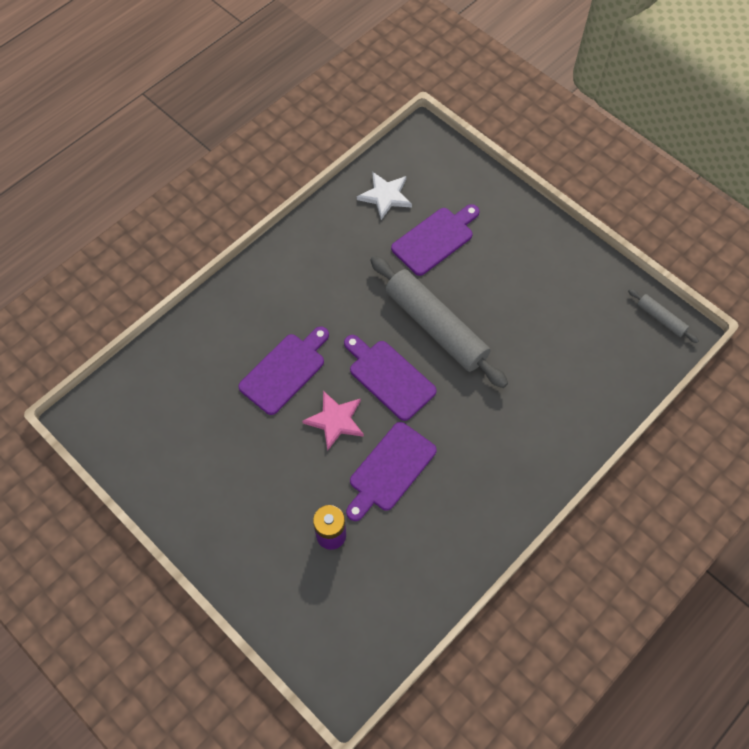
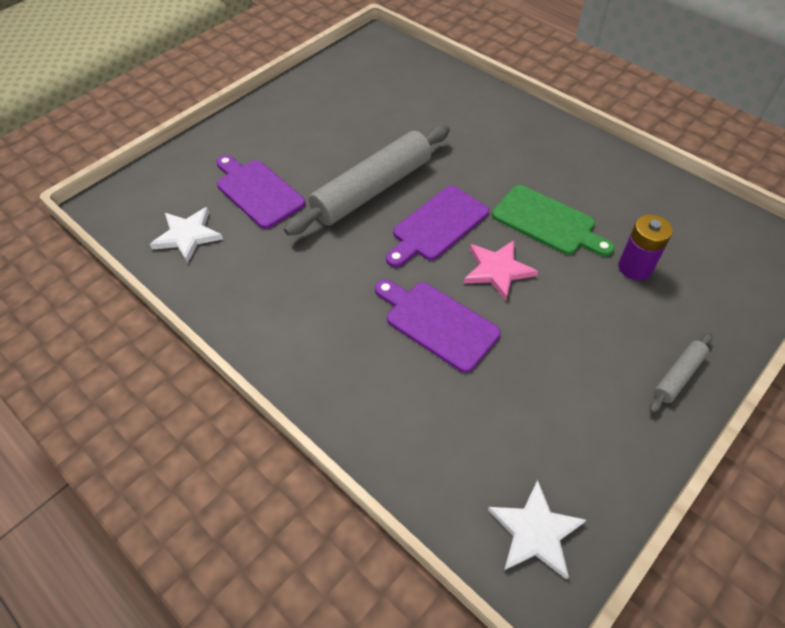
camera: 90 degrees left, 10 degrees down
(116, 418) = (535, 532): none -> white star
(389, 470) = (547, 222): purple cutting board -> green cutting board
(660, 318) = (362, 48): grey rolling pin -> grey rolling pin (678, 376)

